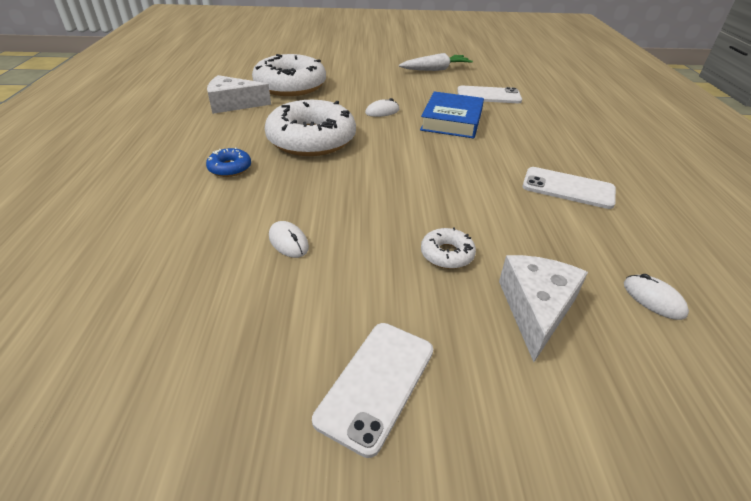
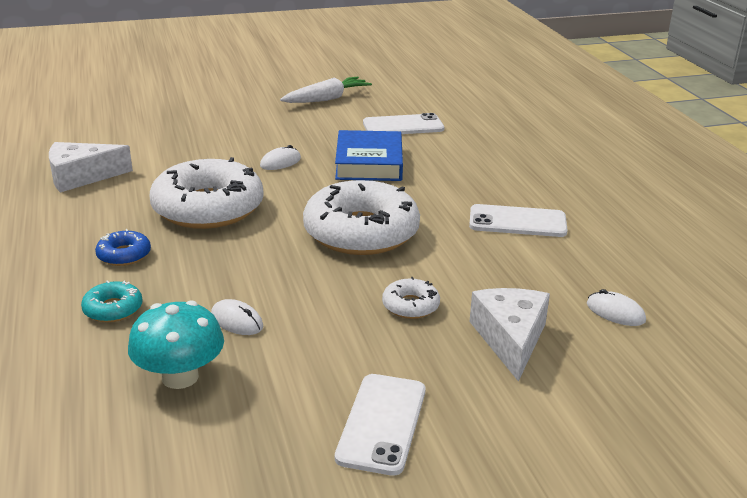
camera: 15 degrees left, 10 degrees down
(196, 213) = (113, 309): none -> turquoise donut
(215, 288) = (180, 377): none -> turquoise mushroom
(290, 86) = (145, 143): white donut -> white donut (361, 232)

